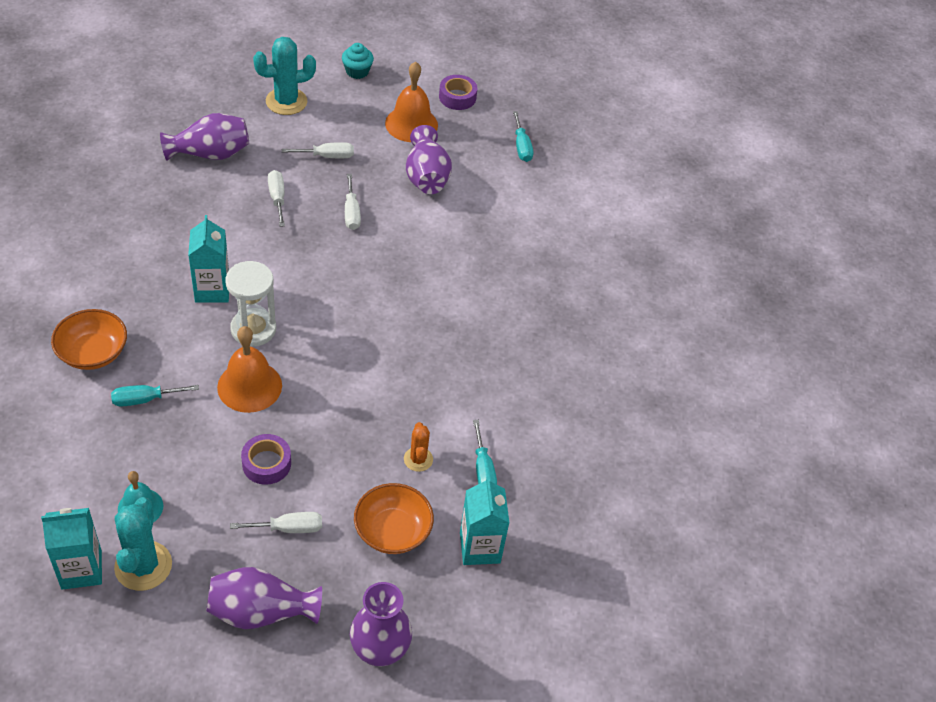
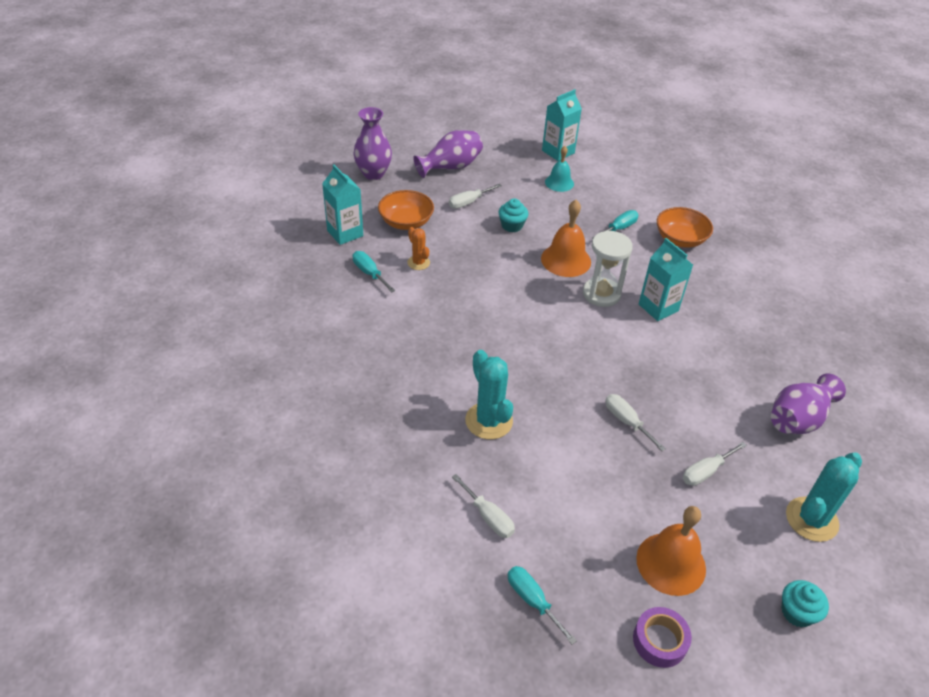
camera: 155 degrees right, 5 degrees down
(143, 566) = (529, 163): turquoise cactus -> turquoise cactus (489, 421)
(266, 463) = (512, 225): purple tape -> turquoise cupcake
(277, 198) = (698, 404): white screwdriver -> white screwdriver (488, 517)
(426, 177) = (597, 498): purple vase -> none

